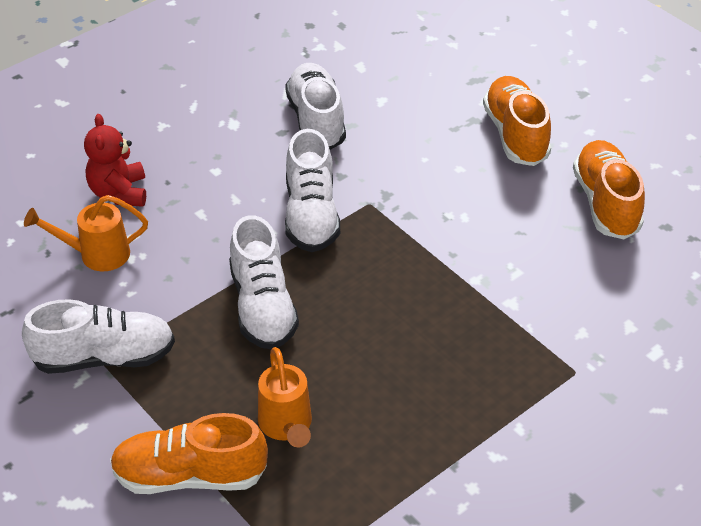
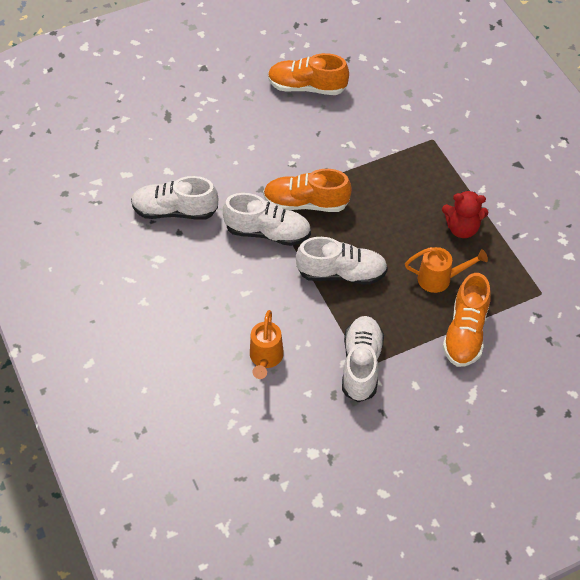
camera: 75 degrees left, 10 degrees up
(119, 193) = (207, 337): red teddy bear -> red teddy bear (462, 228)
(515, 135) = (230, 111): orange shoe -> orange shoe (306, 203)

